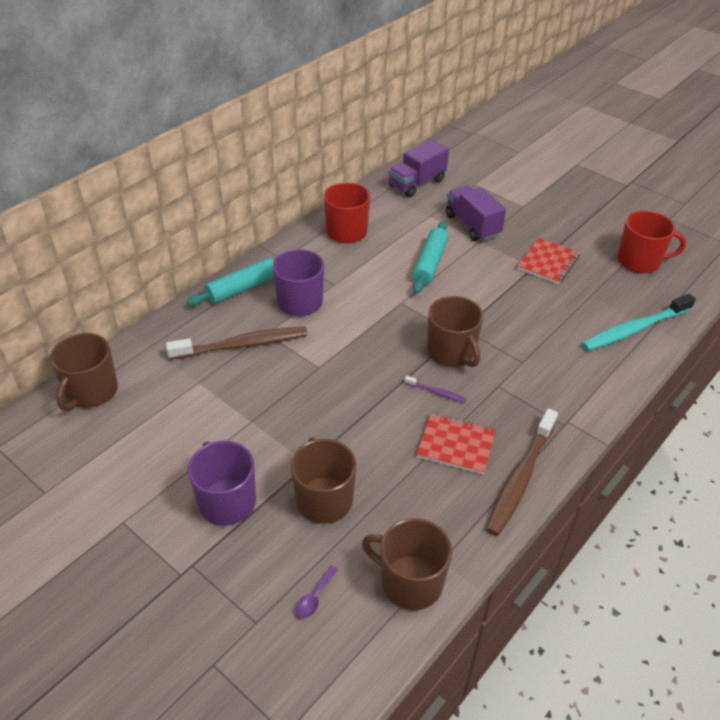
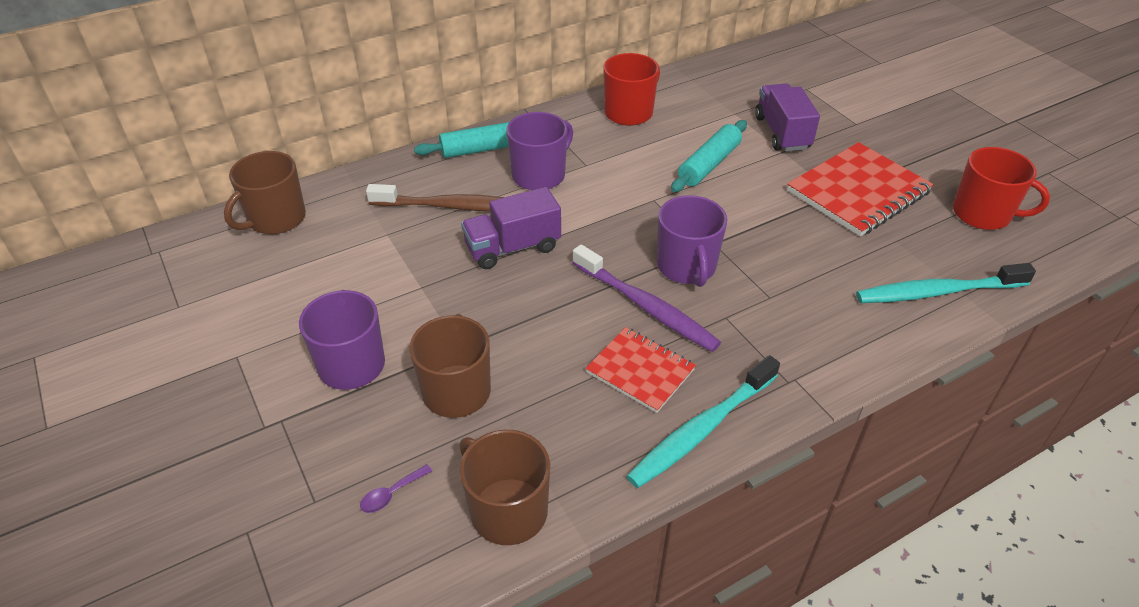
camera: 20 degrees right, 0 degrees up
(417, 183) = (737, 76): purple truck -> purple truck (513, 247)
(436, 392) = (646, 306): purple toothbrush -> purple toothbrush, size x2.26
(451, 352) = (686, 267): brown mug -> purple mug
(520, 478) = (701, 429): brown toothbrush -> turquoise toothbrush
(548, 262) = (858, 192): red notebook -> red notebook, size x1.63

